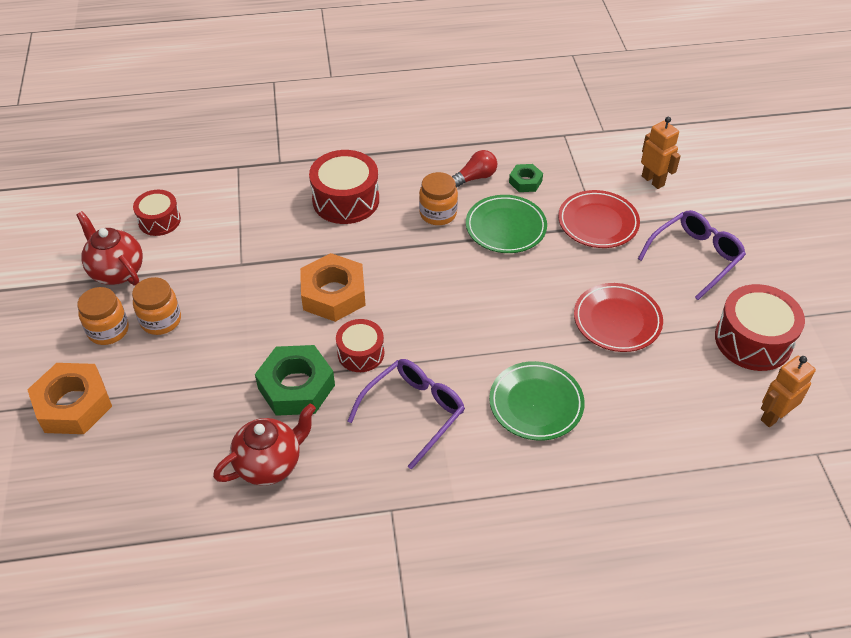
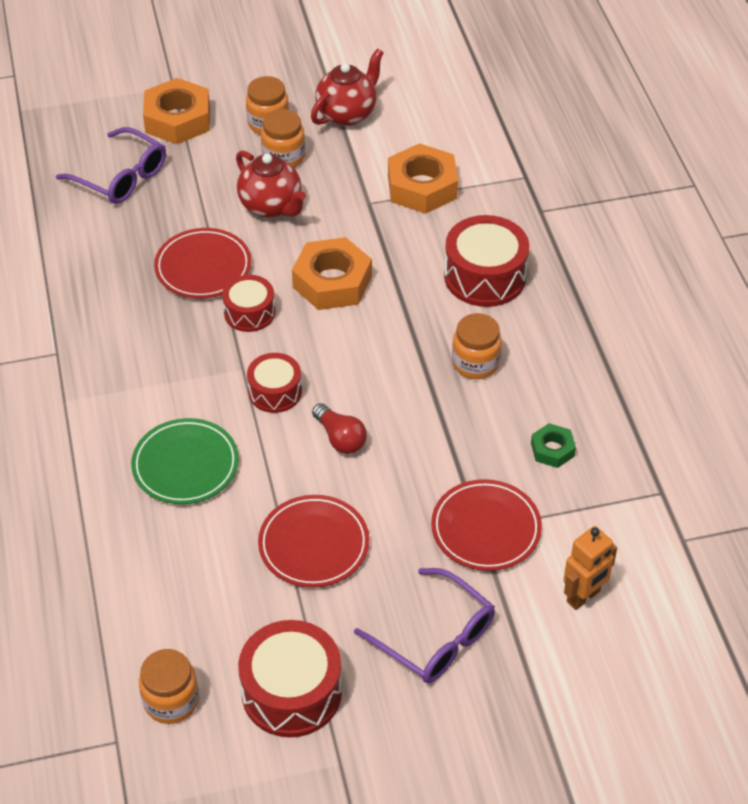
camera: 85 degrees right, 0 degrees up
(159, 220) = (425, 130): red drum -> red drum (275, 392)
(231, 228) = (422, 187): none -> orange nut
(270, 464) = (110, 260): red teapot -> red teapot (271, 206)
(296, 387) = (203, 267): green nut -> red plate
(414, 412) = (173, 362): purple glasses -> purple glasses (121, 177)
(475, 177) = (549, 396): red light bulb -> red light bulb (340, 438)
(505, 227) = (461, 431): green plate -> none
(773, 416) = (171, 701): orange robot -> orange jar

